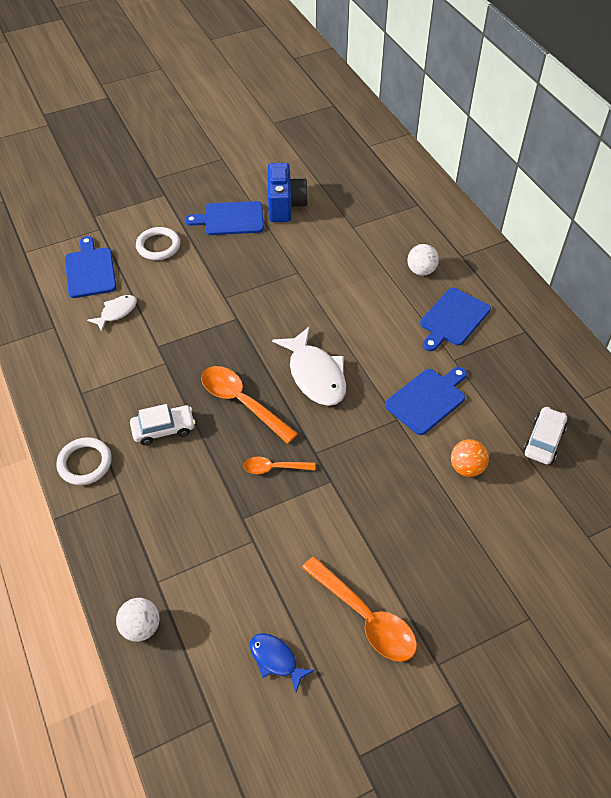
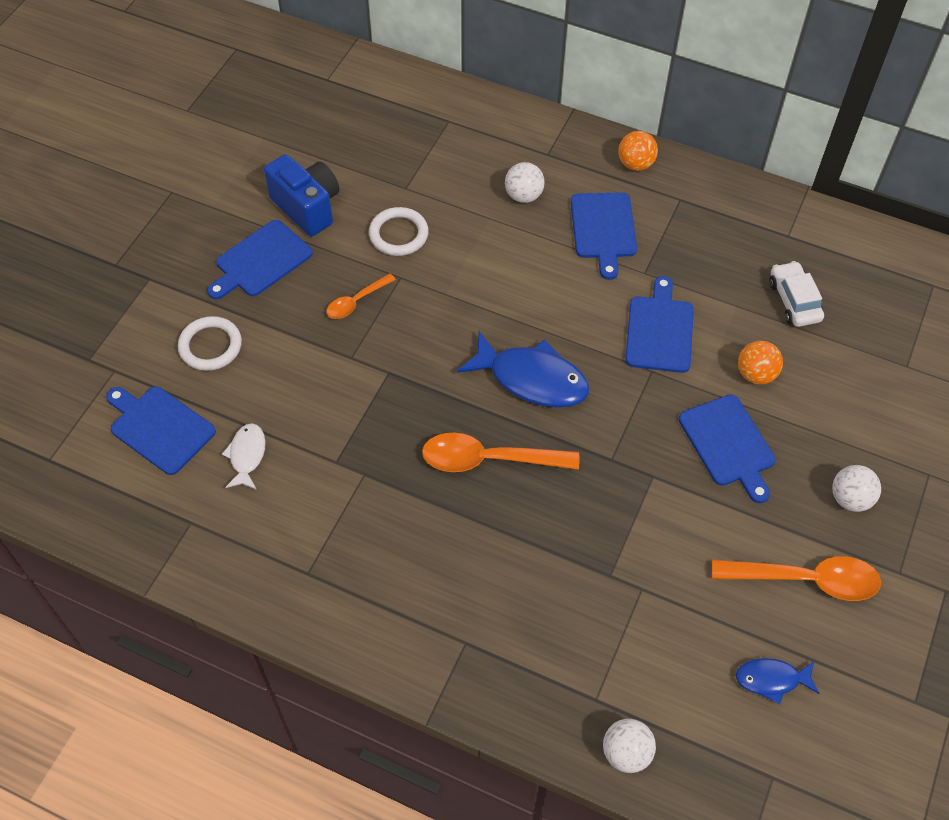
camera: 40 degrees left, 5 degrees up
(85, 463) = (395, 642): white ring -> white ring (398, 234)
(163, 429) = (439, 545): white car -> none
(274, 468) = (588, 503): orange spoon -> orange spoon (356, 302)
(315, 375) = (531, 379): white fish -> blue fish
(401, 496) = (728, 444): none -> blue cutting board
(452, 590) = (850, 499): none -> white ball
(516, 294) = (635, 164): none -> orange ball

